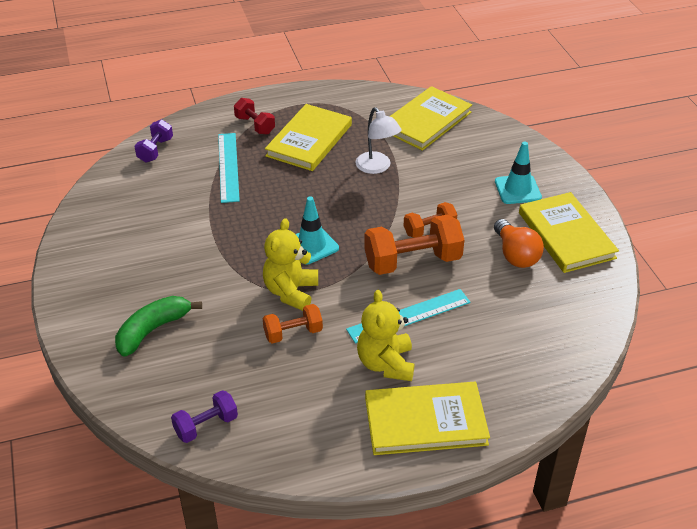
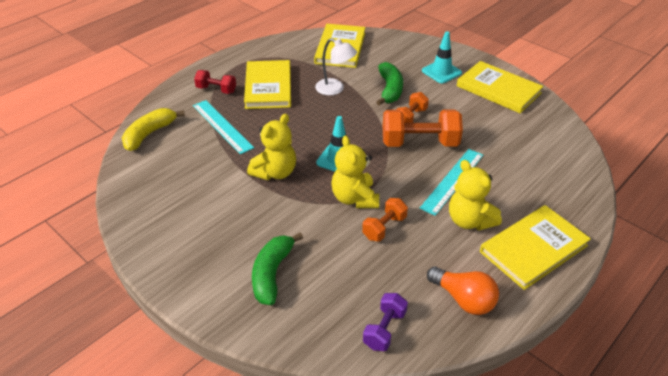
camera: 30 degrees left, 0 degrees up
(155, 150) = (149, 134): purple dumbbell -> yellow banana
(238, 234) = (275, 172): none -> yellow teddy bear
(412, 261) = (419, 143): orange dumbbell -> orange dumbbell turned 45 degrees clockwise
(437, 190) = (390, 90): none -> green banana
(515, 255) = (480, 113): orange light bulb -> orange light bulb (463, 299)

